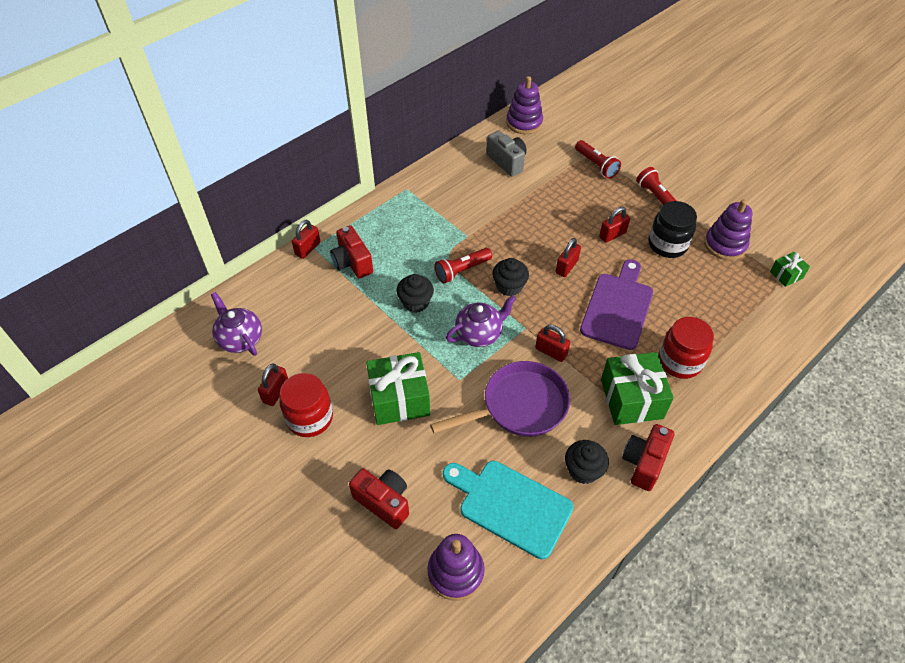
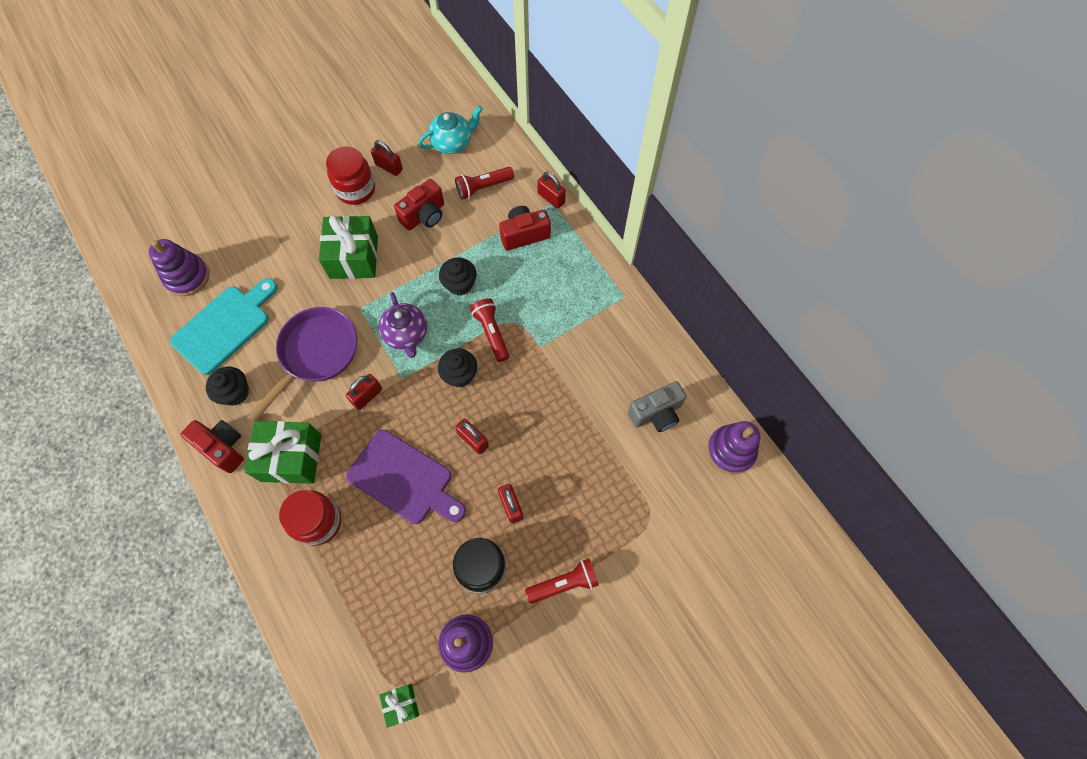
camera: 100 degrees right, 15 degrees up
(240, 339) = (452, 143): purple teapot -> turquoise teapot
(384, 502) = (262, 235): red camera -> red camera (424, 215)
(519, 406) = (316, 353): purple pan -> purple pan turned 135 degrees counterclockwise
(596, 165) = (636, 522): red flashlight -> red flashlight (483, 187)

